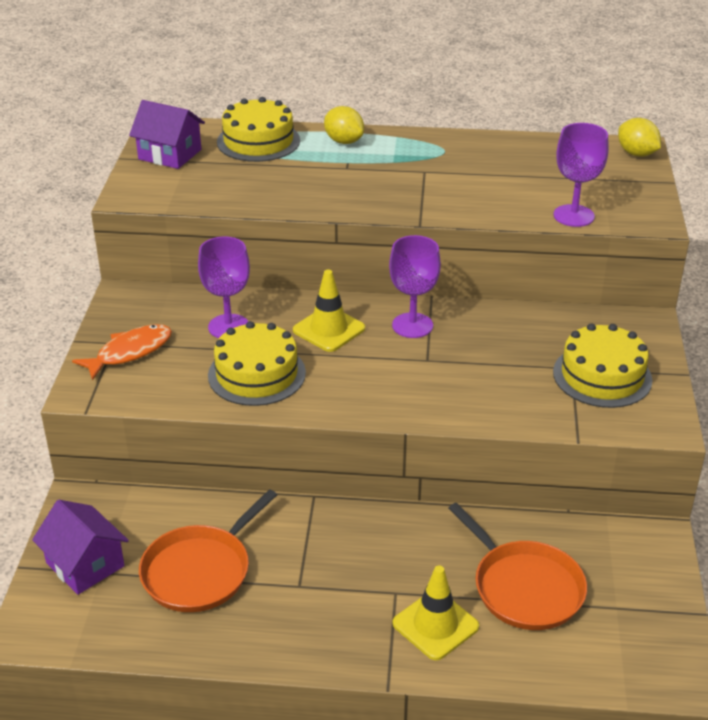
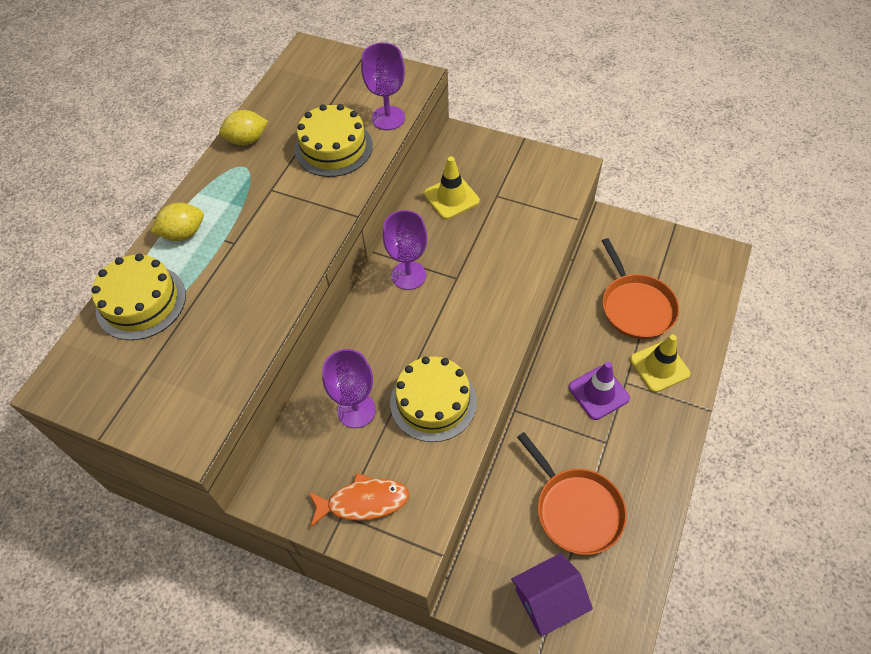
camera: 70 degrees left, 20 degrees up
(130, 352) = (363, 502): orange fish -> orange fish turned 105 degrees clockwise
(170, 154) = (121, 387): purple house -> none
(329, 329) = (391, 334): yellow traffic cone -> yellow traffic cone (451, 197)
(368, 568) = (598, 393): none -> purple traffic cone
(524, 587) = (636, 306): orange pan -> orange pan turned 90 degrees clockwise
(602, 376) = (511, 182): yellow cake -> yellow cake (333, 148)
(636, 154) = (316, 54): yellow lemon -> yellow lemon (247, 140)

